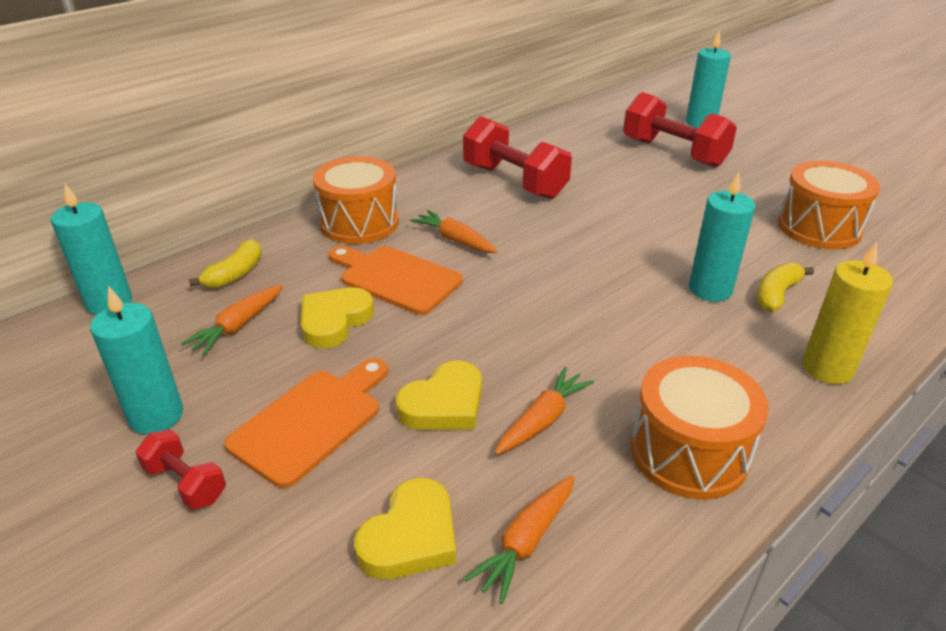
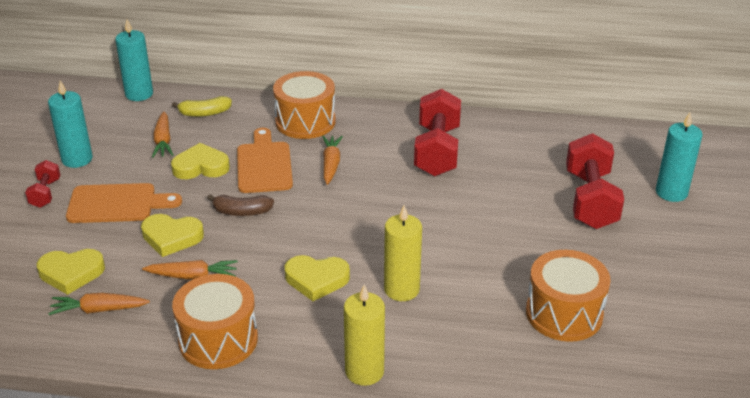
camera: 50 degrees right, 0 degrees up
(238, 326) = (163, 141): orange carrot -> orange carrot turned 90 degrees counterclockwise
(462, 329) = (242, 212): none -> brown banana
(643, 332) = (316, 280): none -> yellow heart
(710, 289) = (401, 289): turquoise candle -> yellow candle
(776, 295) = (432, 321): yellow banana -> none

